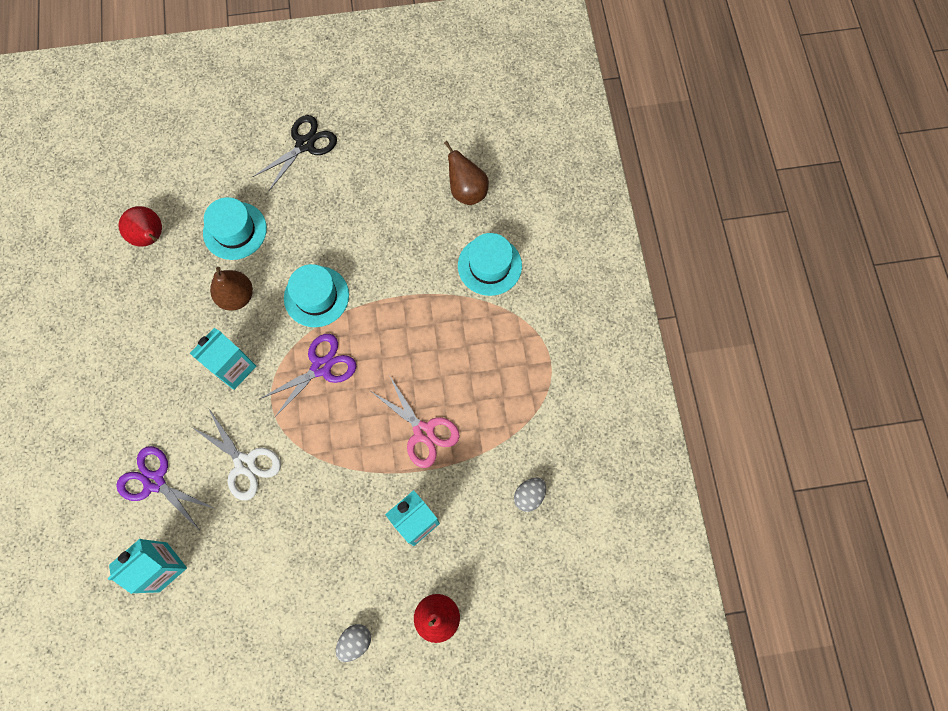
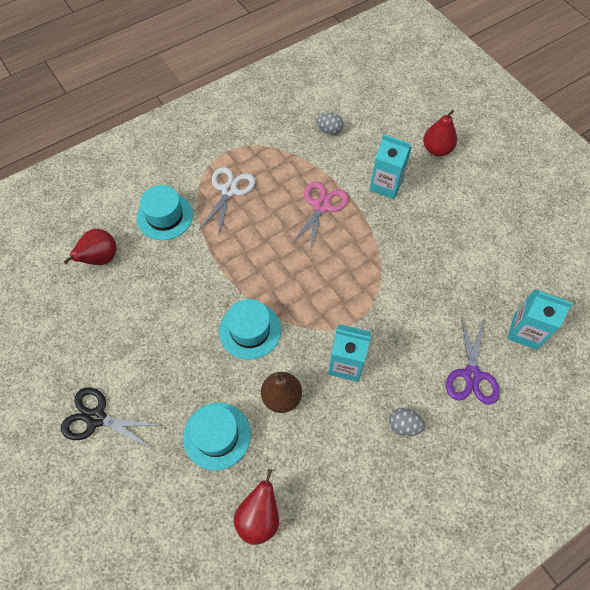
camera: 115 degrees left, 10 degrees down
(245, 464) = (416, 314): white scissors -> white scissors (229, 190)
(321, 367) = (309, 296): purple scissors -> none
(355, 641) = (483, 187): grey egg -> grey egg (404, 425)
(467, 191) = (100, 259): brown pear -> red pear

